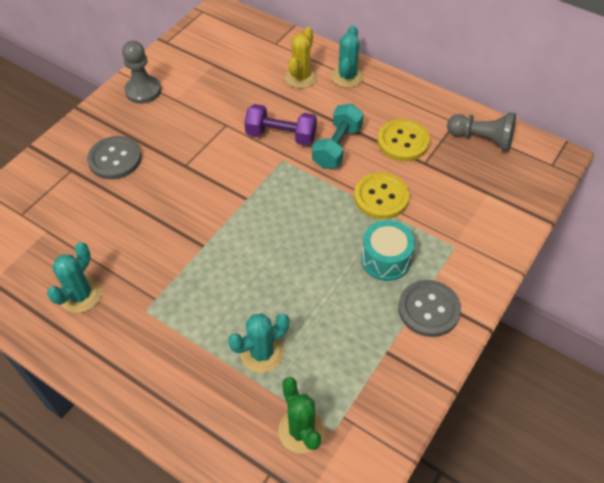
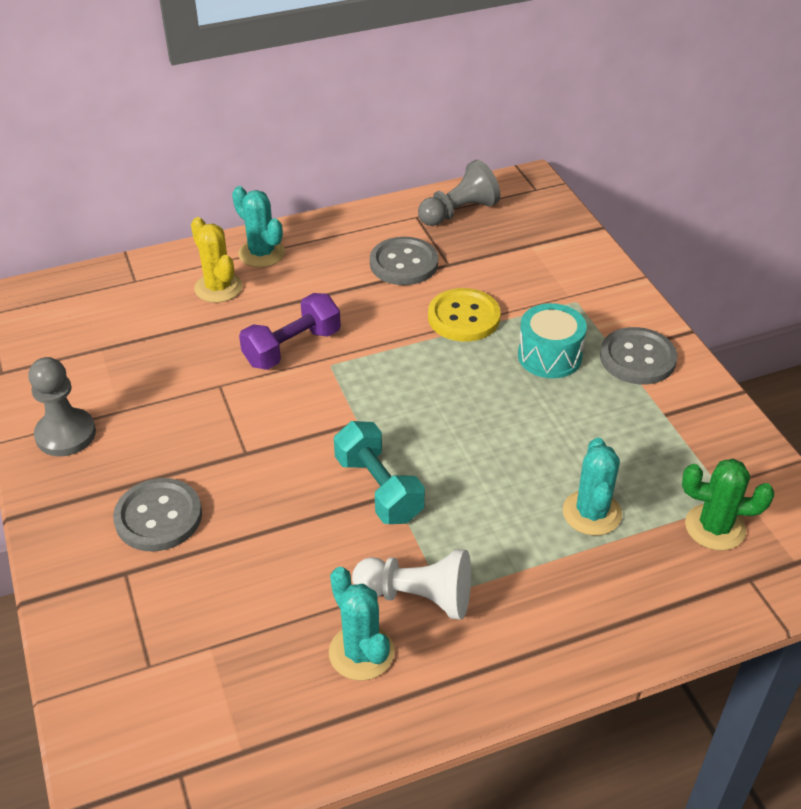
camera: 55 degrees left, 10 degrees down
(135, 299) = (418, 597): none -> white pawn
(337, 147) = (358, 313): turquoise dumbbell -> turquoise dumbbell (378, 489)
(403, 141) = (404, 263): yellow button -> grey button

